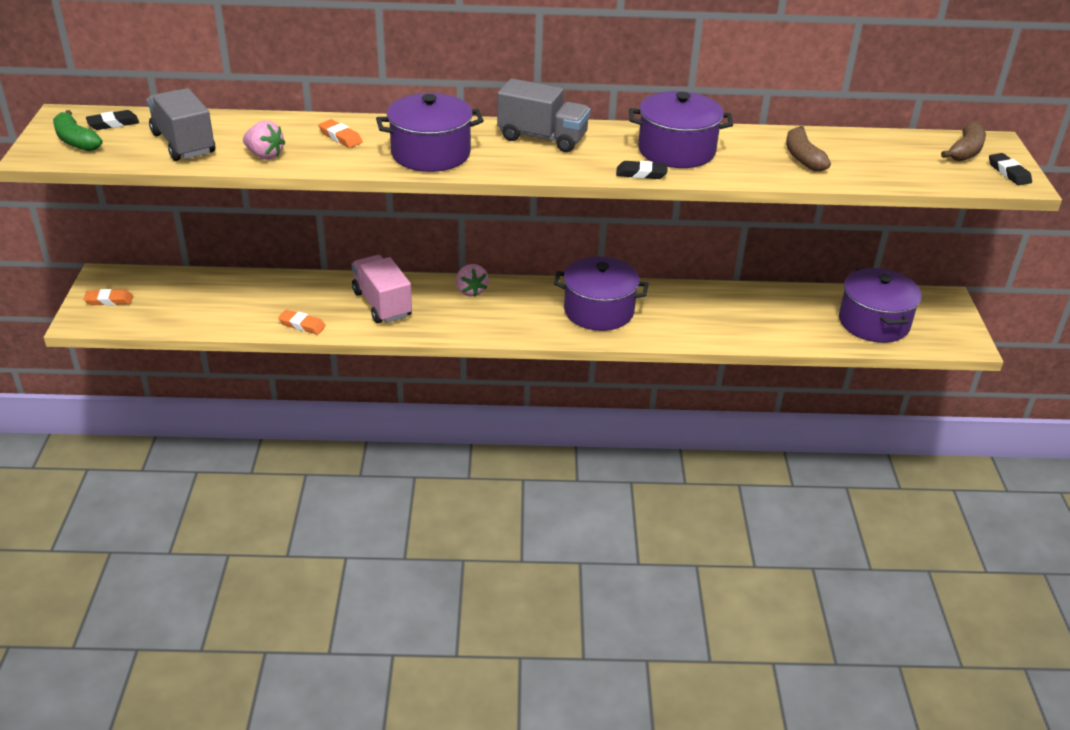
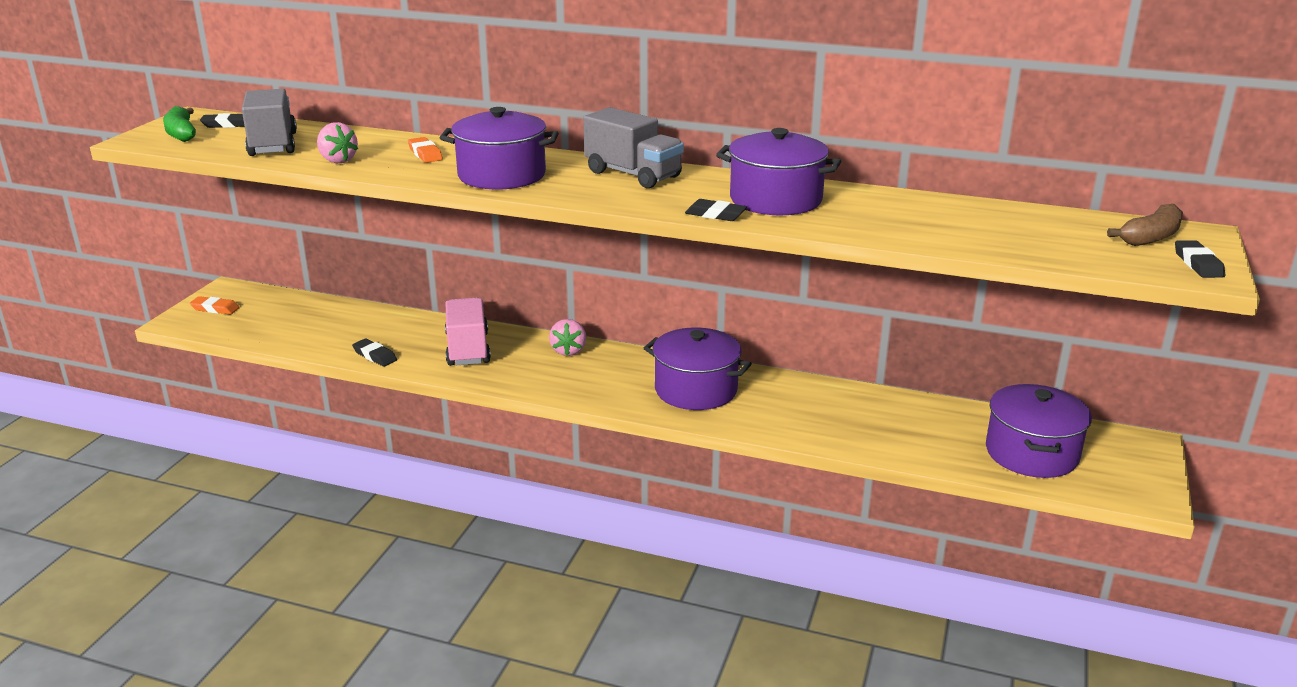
camera: 20 degrees right, 10 degrees down
(302, 325) = (375, 356): orange eraser -> black eraser
(802, 158) = (926, 221): brown banana -> none

